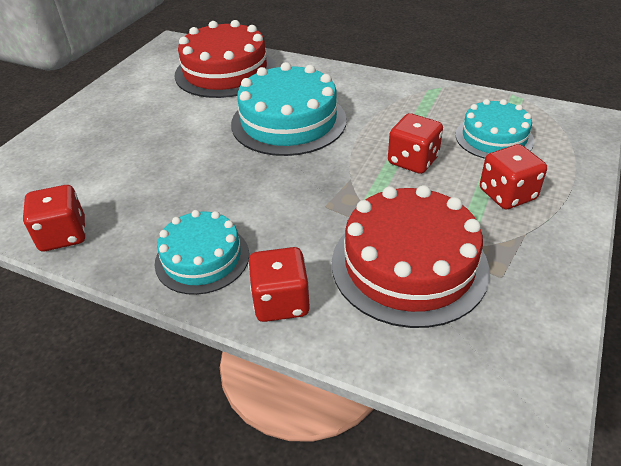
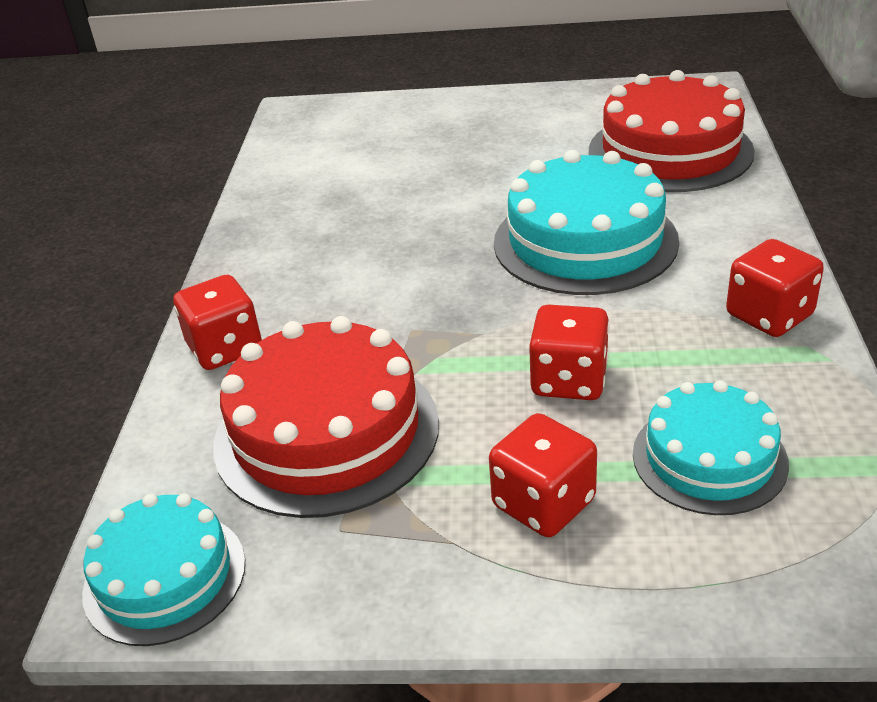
camera: 70 degrees right, 5 degrees down
(63, 235) = (274, 181): red dice -> red dice (769, 315)
(202, 258) = (274, 273): turquoise cake -> turquoise cake (165, 577)

